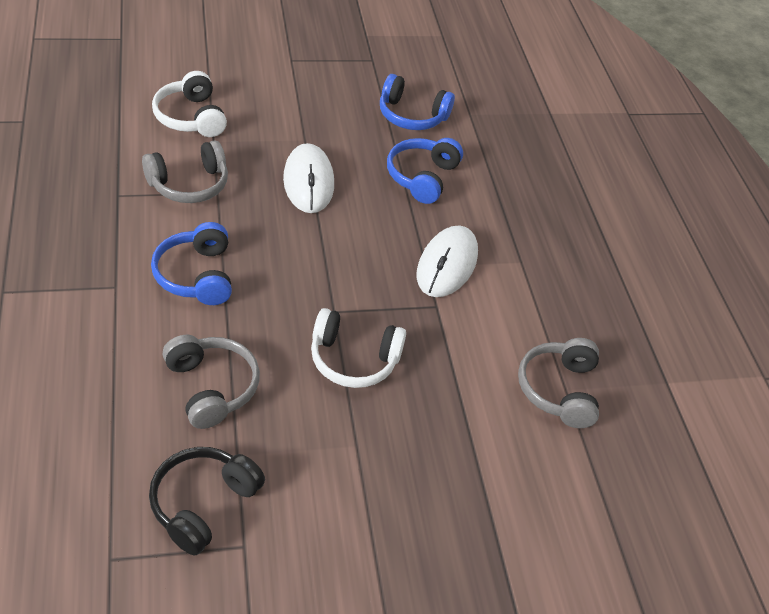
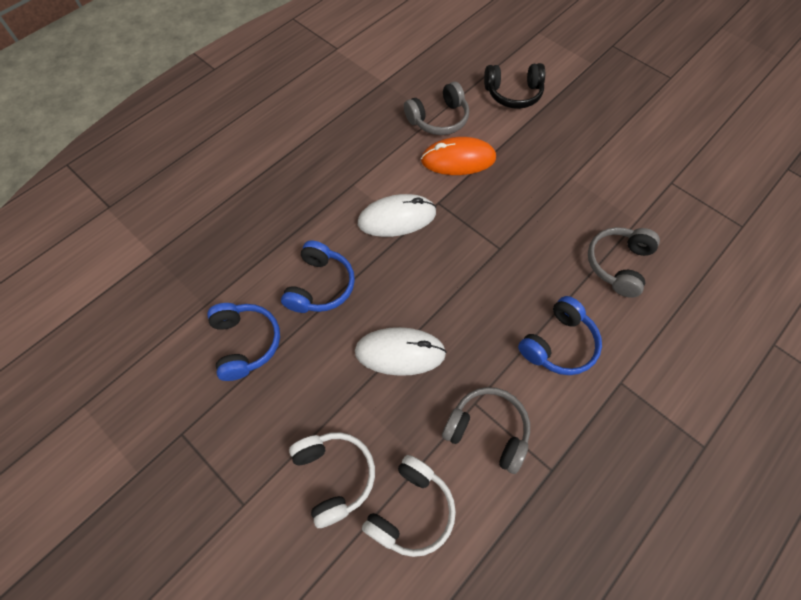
camera: 120 degrees left, 15 degrees up
(203, 503) = (676, 213): black headphones -> black headphones (513, 94)
(308, 182) = (400, 352): white mouse -> white mouse turned 45 degrees clockwise
(353, 359) = (522, 214): white headphones -> white headphones (334, 476)
(422, 177) = (320, 286): blue headphones -> blue headphones turned 60 degrees counterclockwise
(479, 362) = (458, 159): none -> orange mouse

